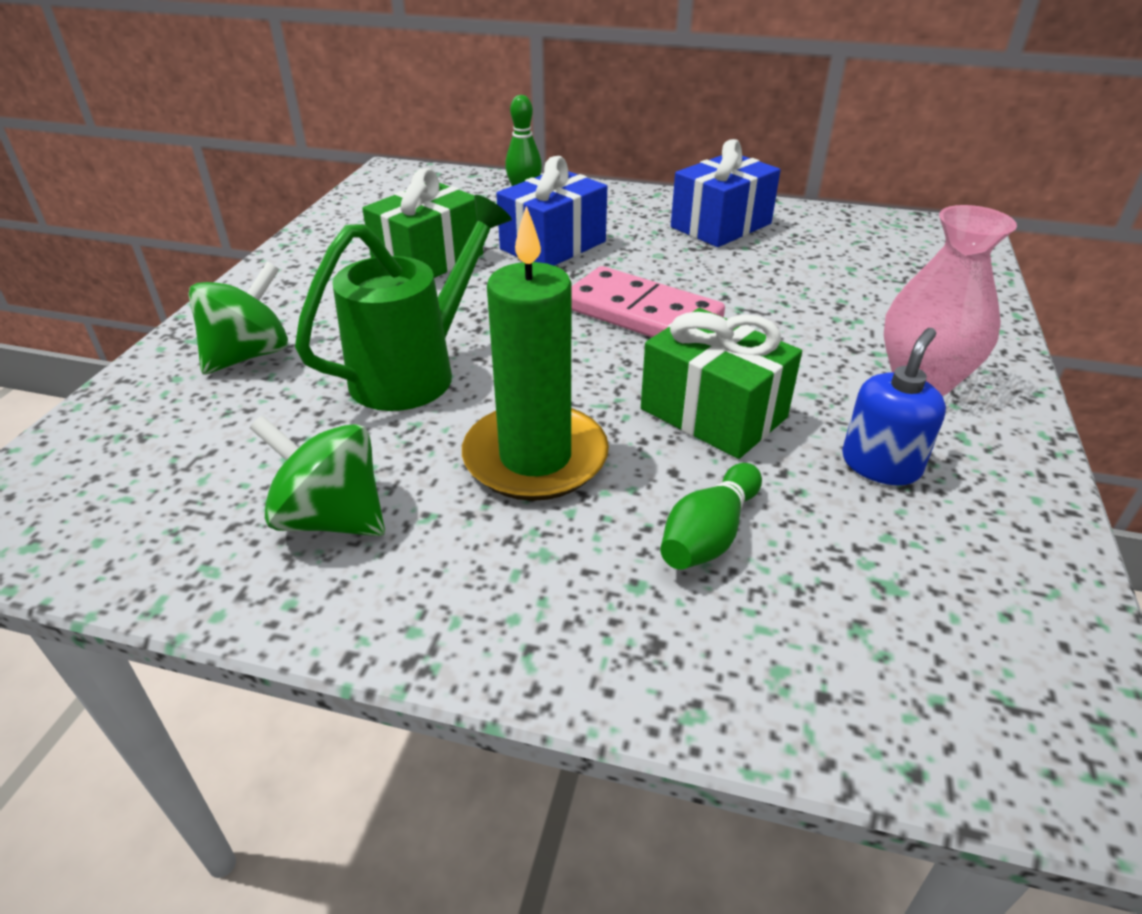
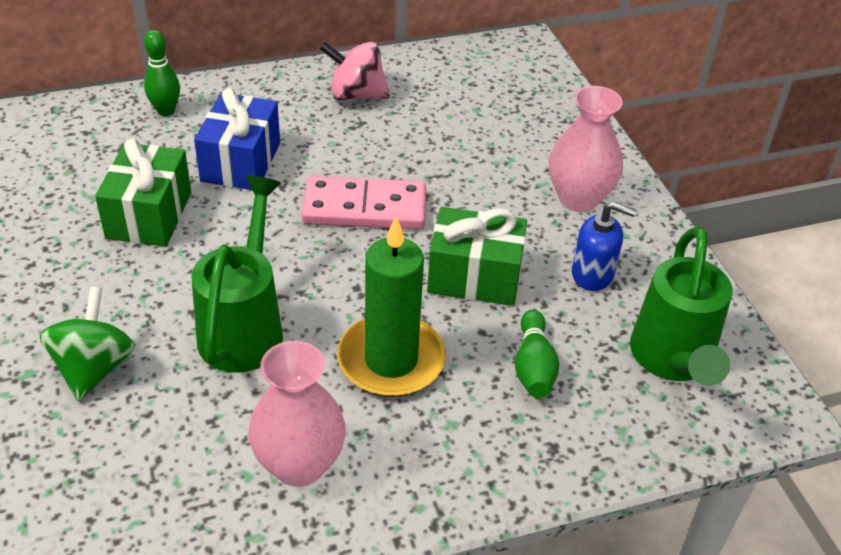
camera: 35 degrees left, 5 degrees up
(331, 518) = (299, 465): green spinning top -> pink vase
(721, 225) = (356, 95): blue gift -> pink spinning top
(880, 464) = (593, 274): blue soap dispenser -> blue soap dispenser turned 105 degrees clockwise
(935, 613) = (673, 360): none -> green watering can

